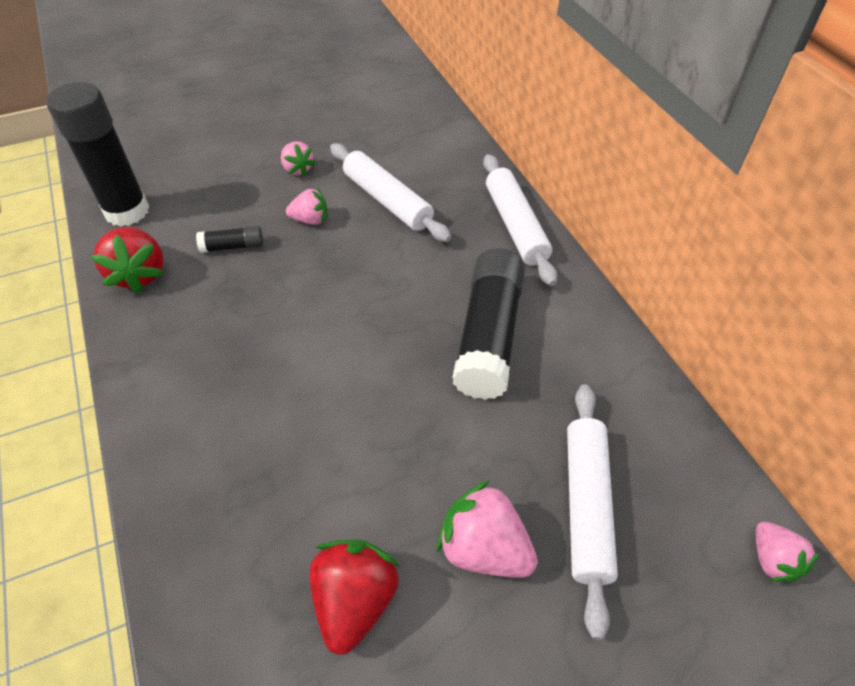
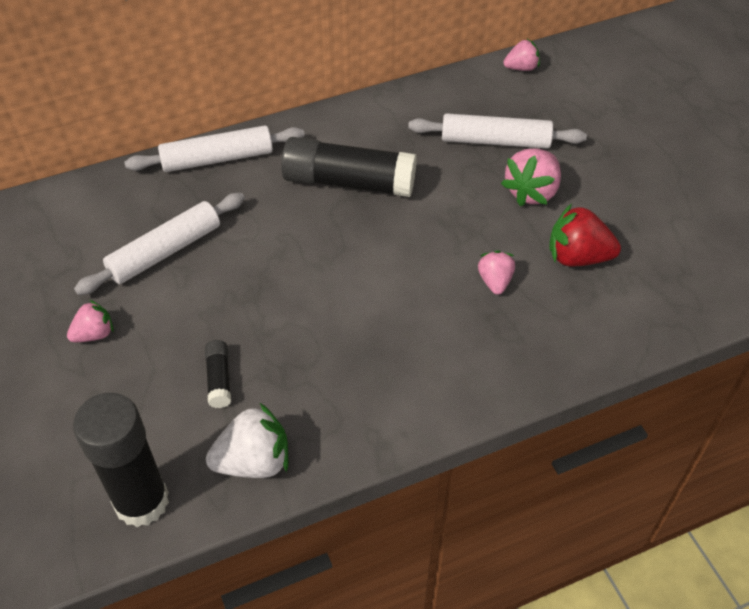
camera: 90 degrees left, 0 degrees up
(139, 274) = (254, 461): red strawberry -> white strawberry
(310, 220) = (185, 314): pink strawberry -> pink strawberry (495, 281)

